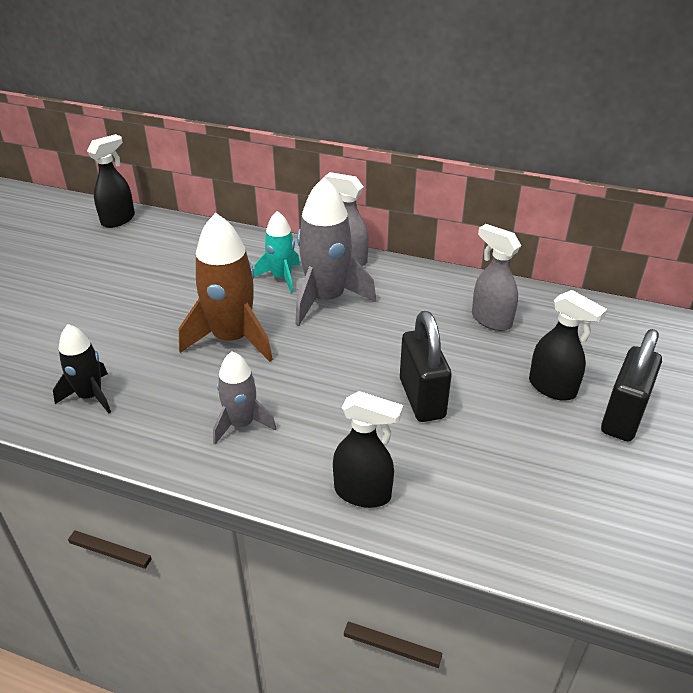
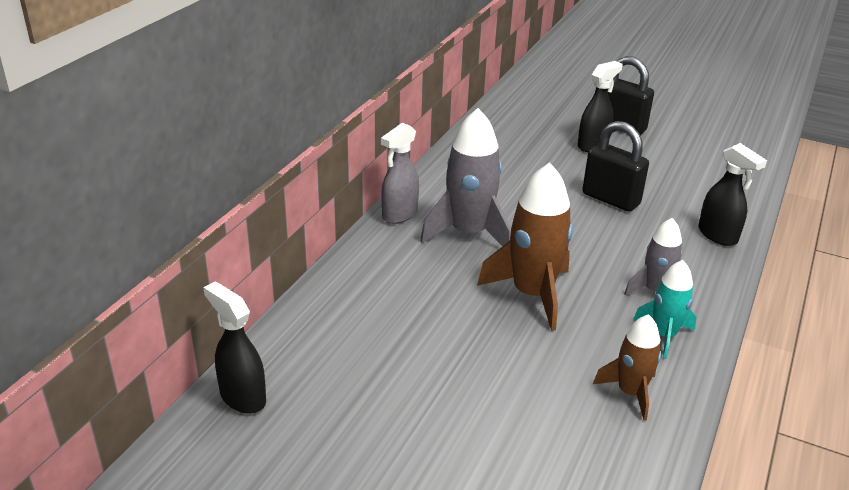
camera: 85 degrees left, 5 degrees down
(90, 396) = (630, 392): black rocket -> brown rocket
(281, 277) = (424, 258): turquoise rocket -> turquoise rocket (663, 335)
(363, 493) = (718, 236): black spray bottle -> black spray bottle turned 120 degrees clockwise
(422, 398) = (610, 199): black padlock -> black padlock turned 45 degrees clockwise
(491, 320) = (508, 155): grey spray bottle -> none

